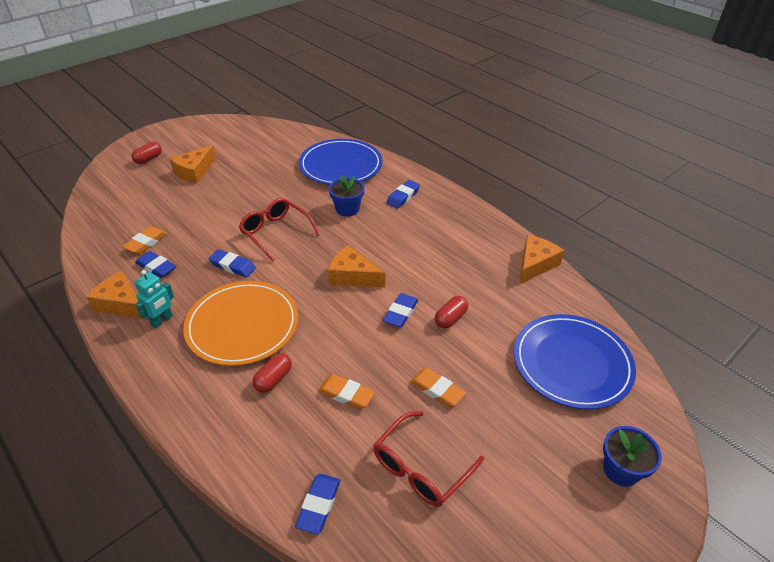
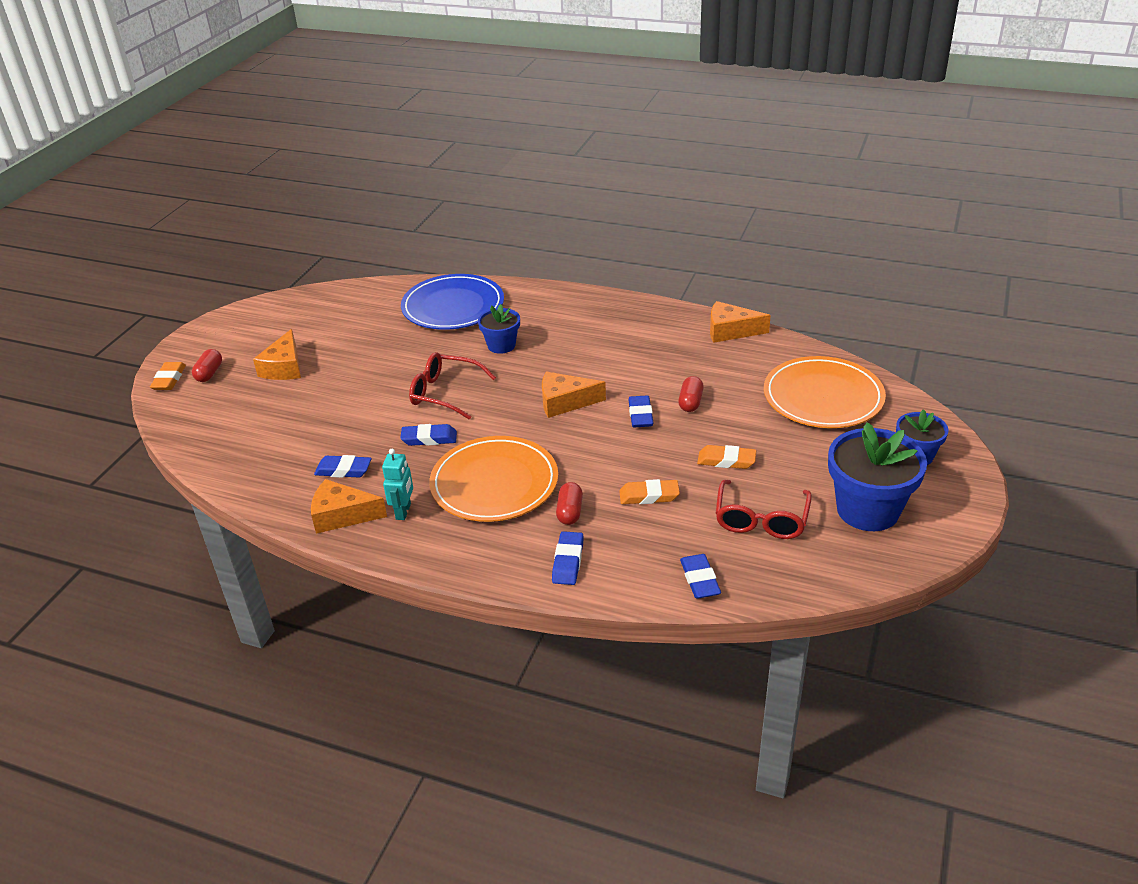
camera: 25 degrees left, 5 degrees down
(146, 243) = (305, 453): orange eraser -> orange eraser (169, 379)
(403, 197) = (550, 314): blue eraser -> blue eraser (568, 561)
(528, 509) = (867, 510): none -> blue flower pot
(535, 264) = (730, 331): orange cheese -> orange cheese turned 90 degrees counterclockwise
(572, 363) = (823, 397): blue plate -> orange plate

